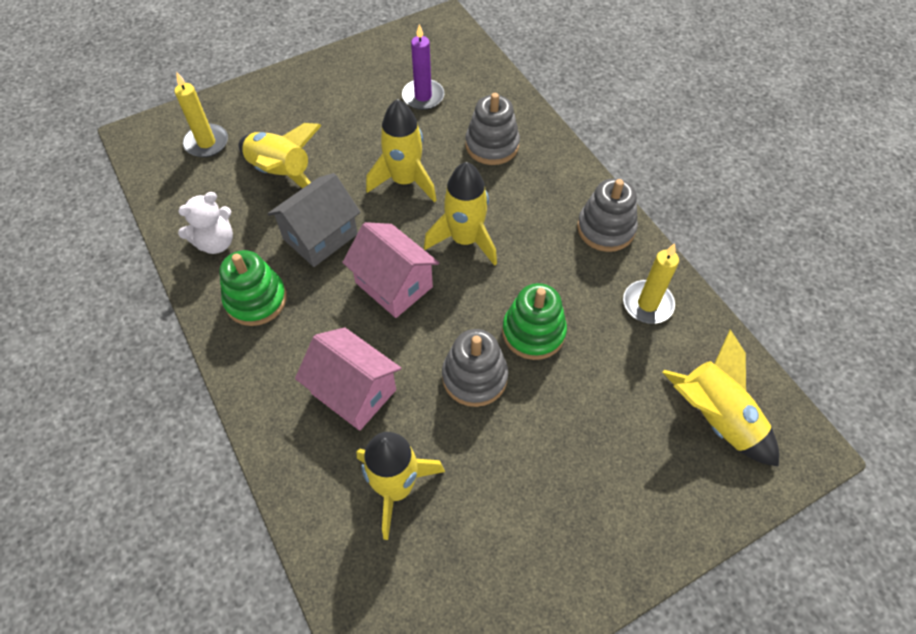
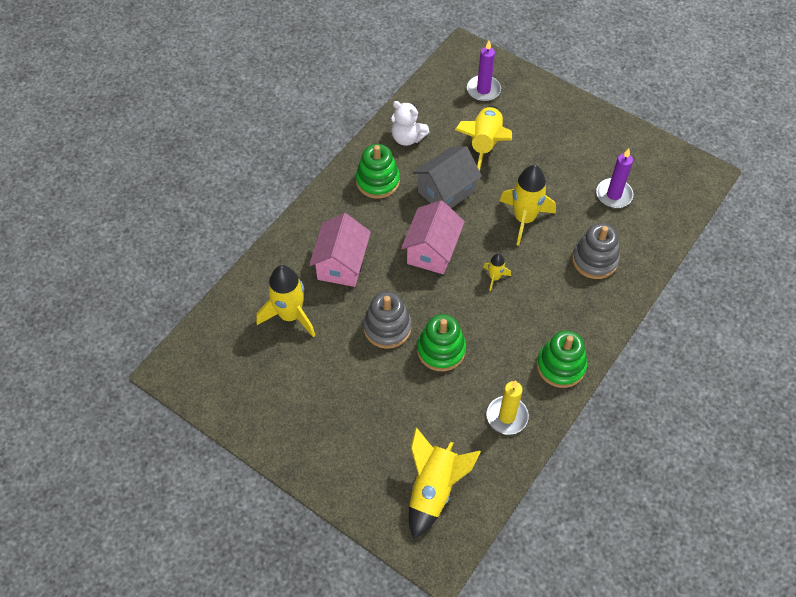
camera: 65 degrees right, 0 degrees up
(206, 143) = (483, 90): yellow candle -> purple candle
(320, 236) = (446, 192): grey house -> grey house turned 60 degrees counterclockwise
(465, 240) = (494, 278): yellow rocket -> yellow rocket, size x0.49
(605, 228) = (561, 366): grey stacking toy -> green stacking toy

